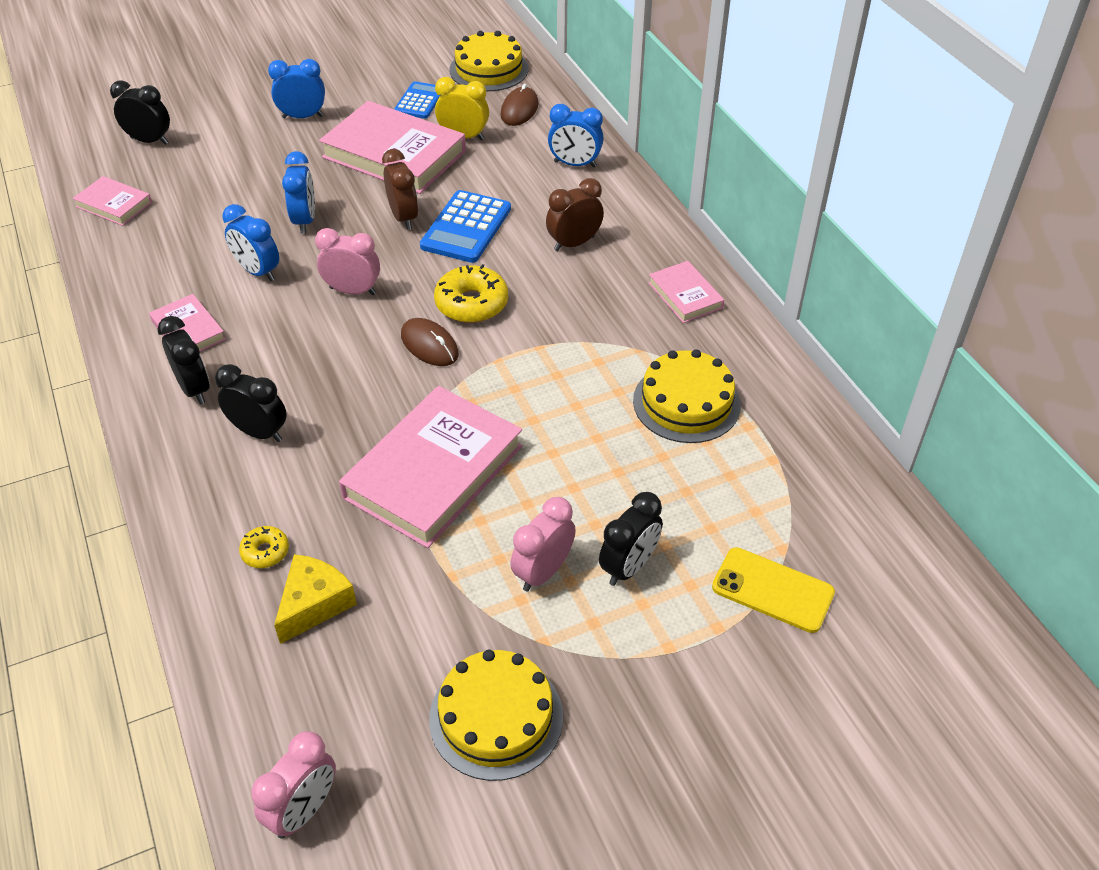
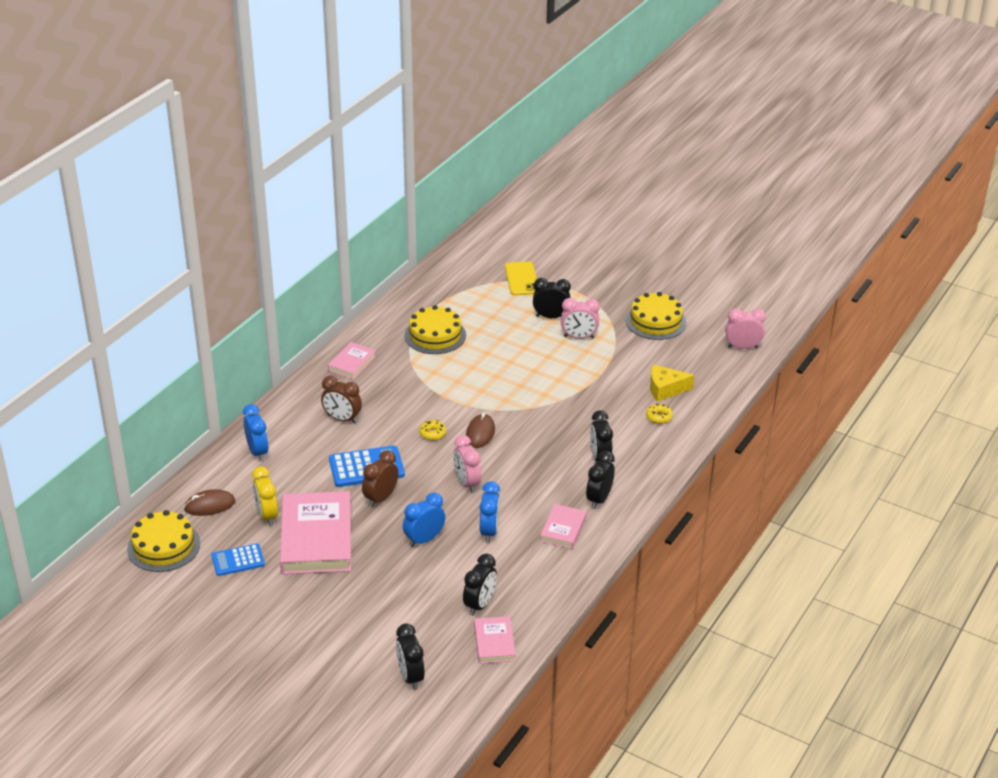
camera: 125 degrees left, 10 degrees down
(171, 217) = (479, 604): none -> black clock
(302, 117) = (309, 611): blue clock -> none
(434, 472) = (561, 391): pink book -> none
(471, 303) = (432, 433): yellow donut -> yellow donut, size x0.54

